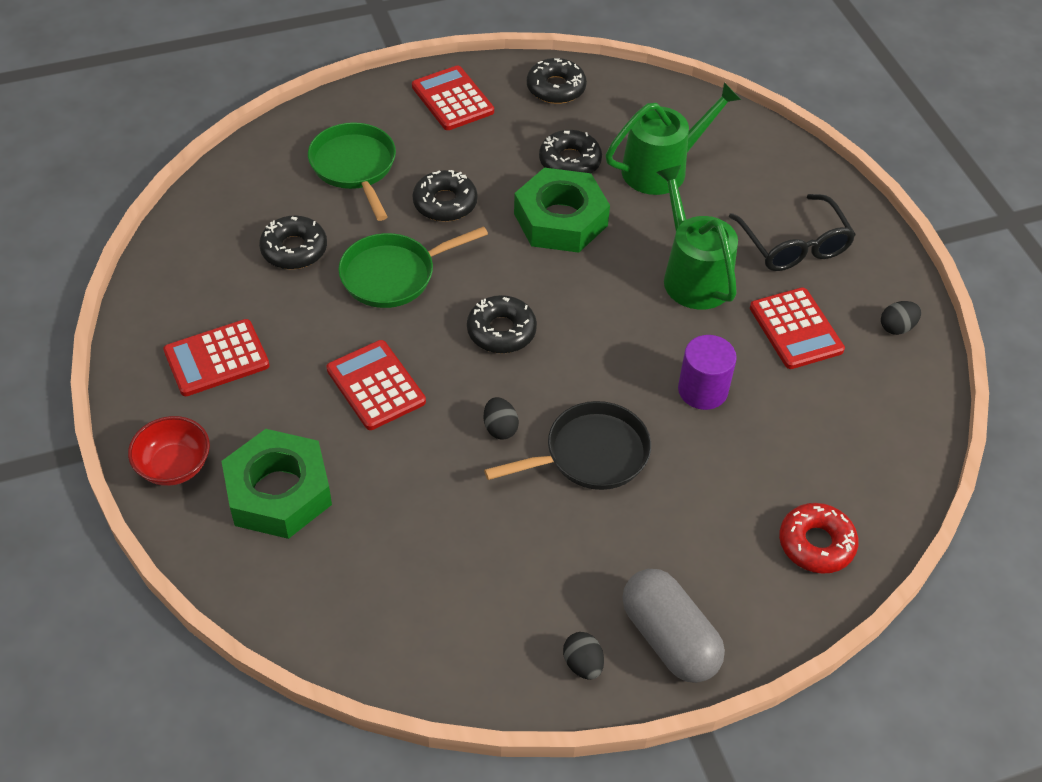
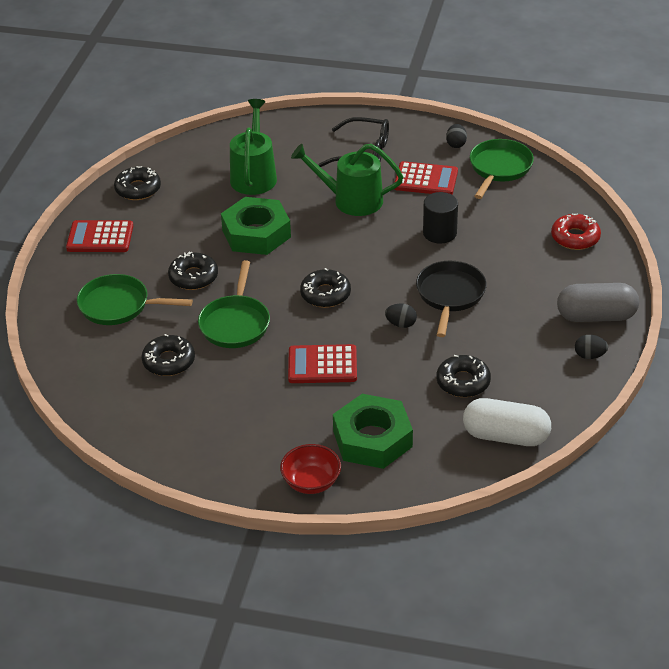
camera: 55 degrees left, 10 degrees down
(216, 358) = (235, 432): red calculator -> none
(365, 631) = (505, 436): none -> white capsule
(570, 161) = (210, 210): black donut -> black donut (463, 382)
(702, 390) = (439, 233): purple cylinder -> black cylinder
(888, 395) = (499, 168): none -> green pan

